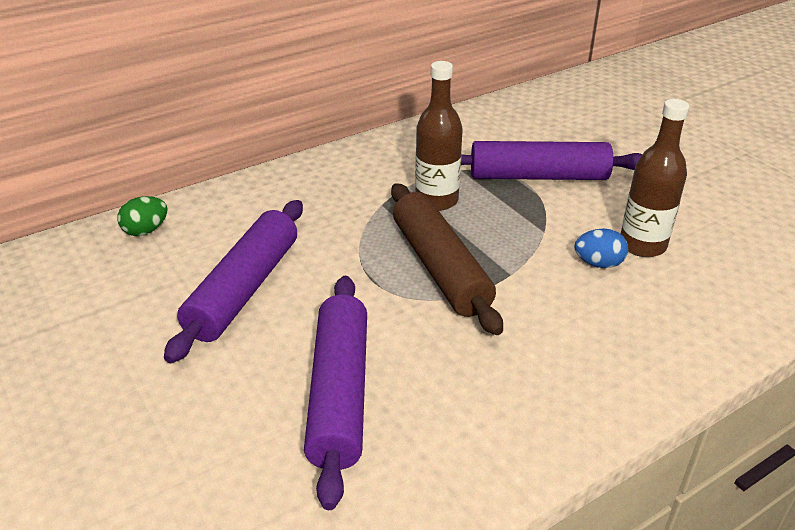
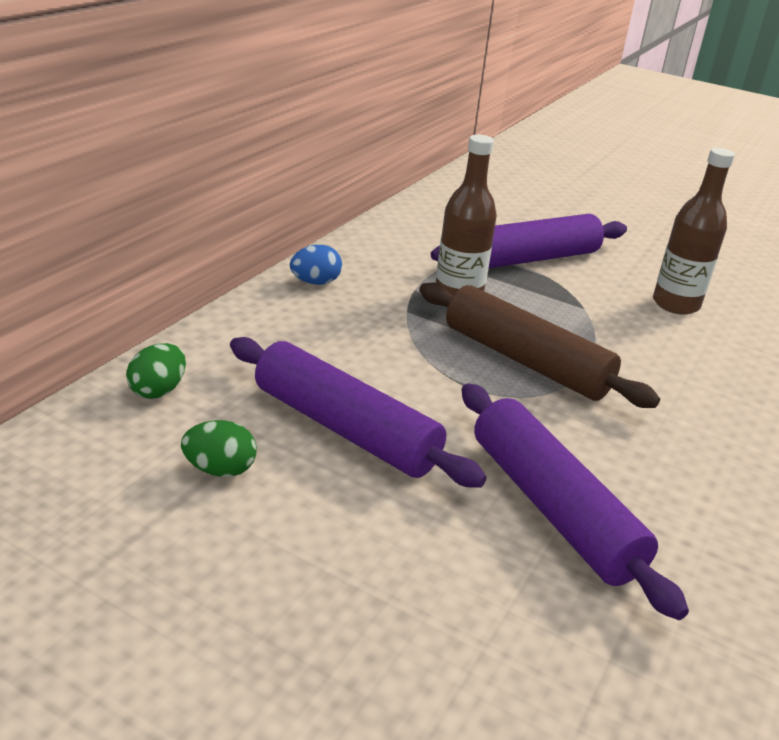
camera: 30 degrees left, 5 degrees down
(134, 298) = (220, 470): none -> green egg
(244, 289) = (345, 428): purple rolling pin -> purple rolling pin turned 45 degrees counterclockwise
(598, 263) = (657, 327): blue egg -> blue egg (315, 282)

